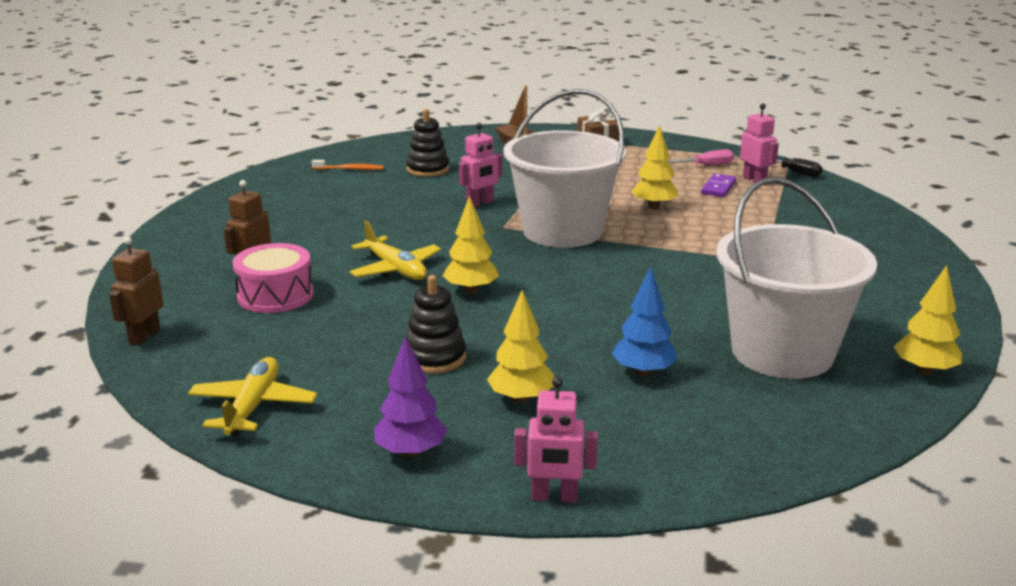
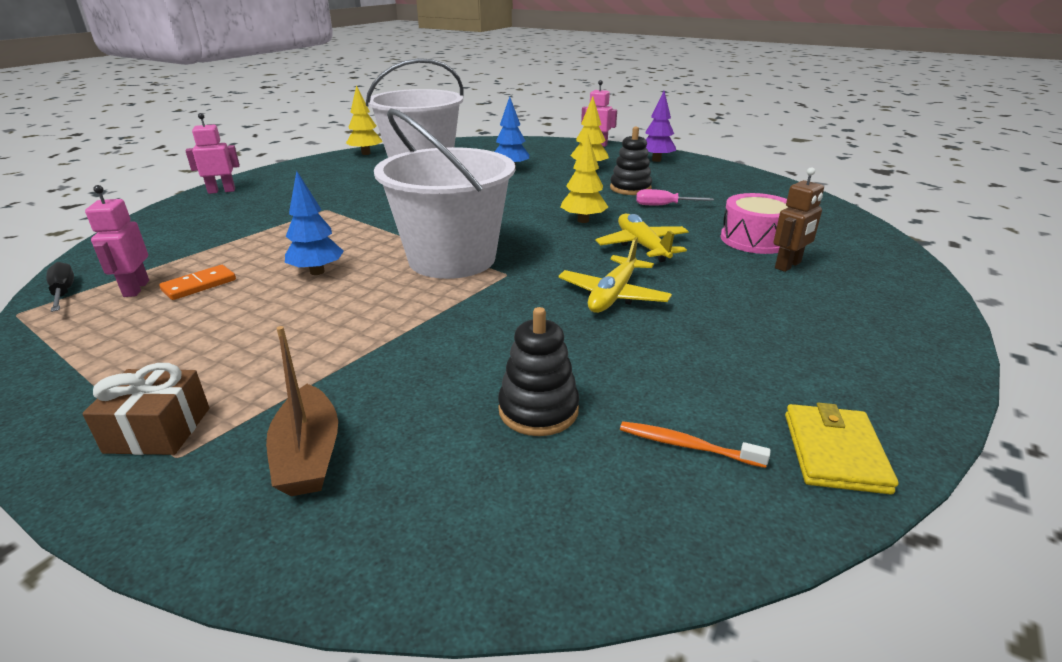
camera: 160 degrees left, 5 degrees up
(144, 336) = (852, 225): brown robot -> none
(253, 406) = (745, 182): yellow plane -> yellow plane (613, 295)
(277, 176) = (834, 452): none -> yellow wallet
(480, 203) = (507, 312): pink robot -> pink robot (221, 191)
(654, 206) = (317, 272): yellow tree -> blue tree
(706, 165) = (126, 327): pink screwdriver -> pink screwdriver (664, 205)
(718, 188) = (199, 285): purple domino -> orange domino

